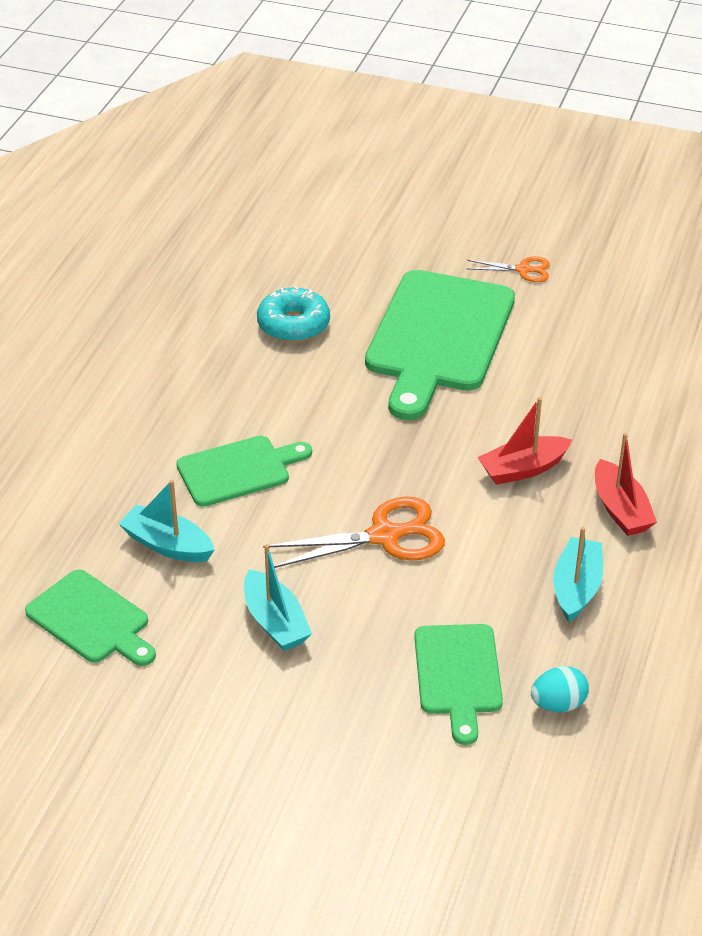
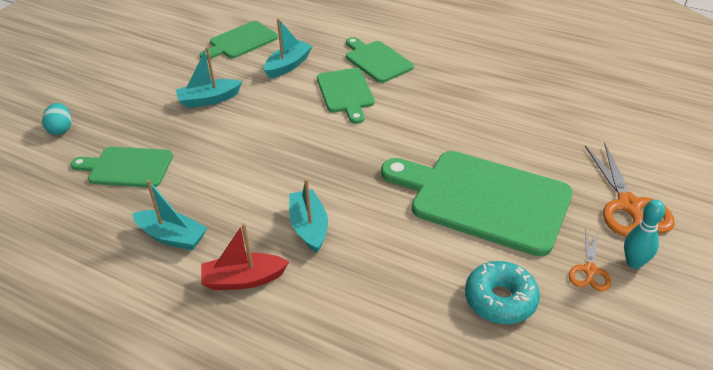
camera: 100 degrees right, 0 degrees up
(146, 447) = (377, 60): none -> green cutting board
(293, 325) = (501, 125): turquoise donut -> turquoise donut (500, 300)
(384, 536) = (263, 148): orange scissors -> orange scissors (628, 205)
(504, 243) = (634, 263): none -> turquoise bowling pin
(523, 469) = (309, 227): red boat -> turquoise boat
(558, 704) = (76, 209): turquoise egg -> turquoise egg (61, 129)

